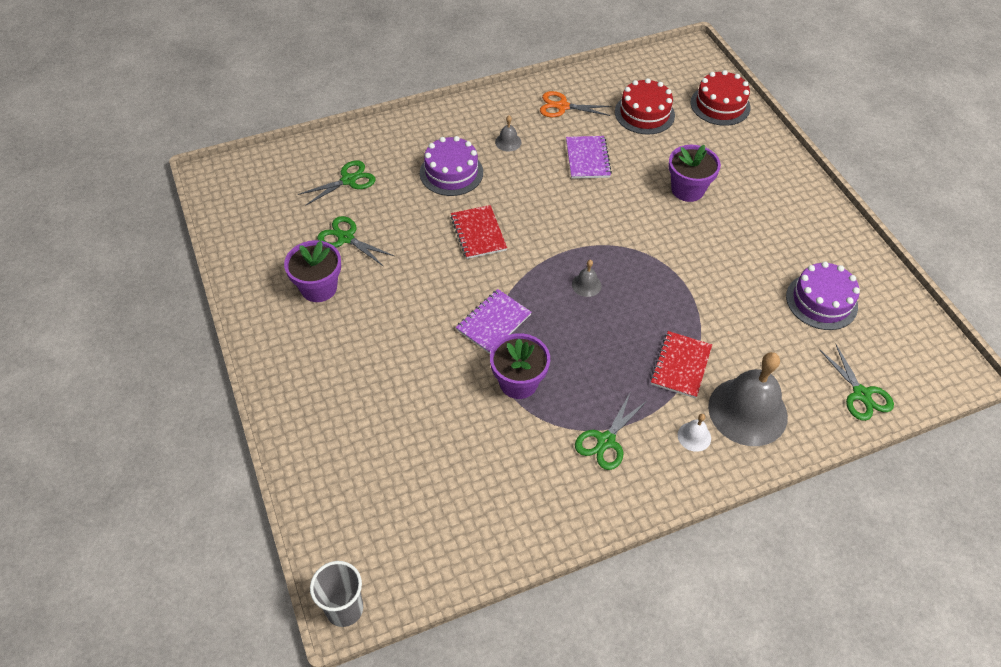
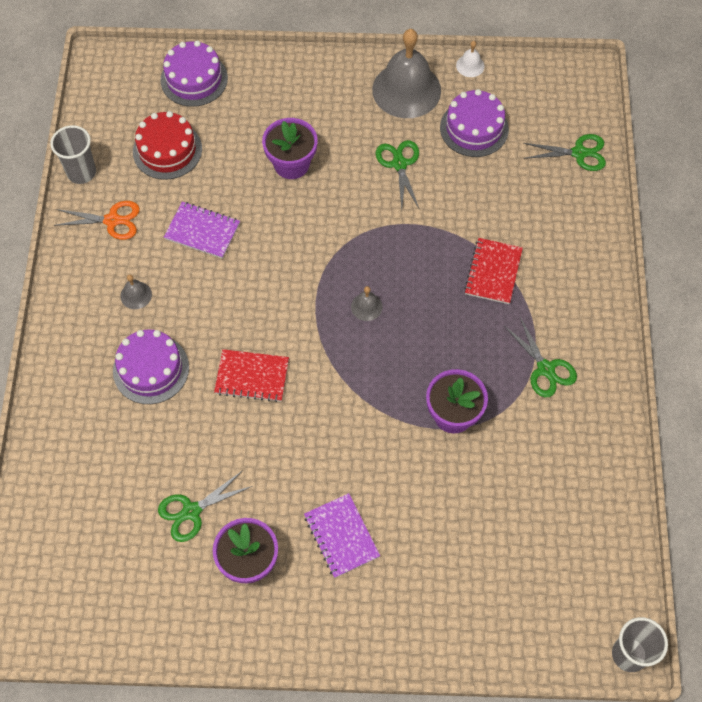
camera: 65 degrees left, 10 degrees up
(348, 180) = (104, 479): green scissors -> green scissors (399, 164)
(493, 322) = (373, 408): purple notebook -> purple notebook (341, 536)
(562, 106) = (112, 220): orange scissors -> orange scissors turned 120 degrees counterclockwise
(591, 76) = (81, 172): none -> grey cup
(680, 365) = (493, 272): red notebook -> red notebook turned 60 degrees clockwise
(694, 436) = (569, 297): white bell -> white bell (470, 65)
(720, 105) = (194, 79): red cake -> purple cake
(747, 411) = (561, 244): grey bell -> grey bell (406, 90)

